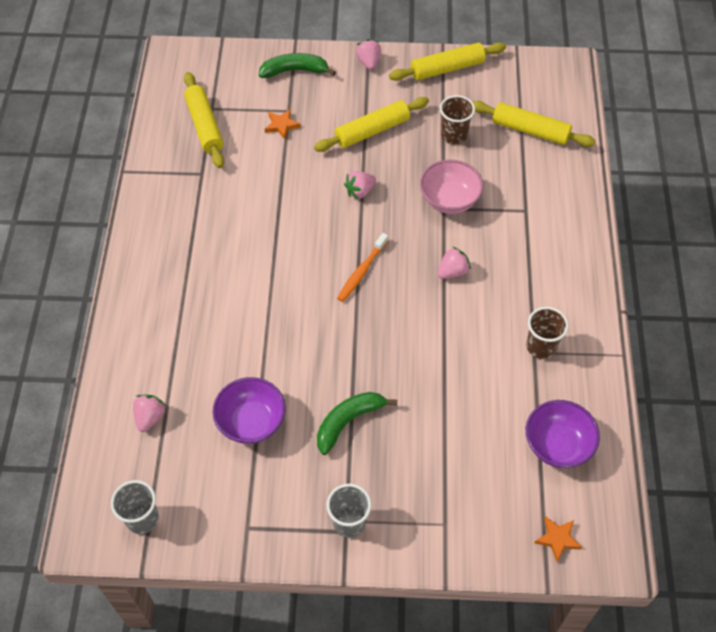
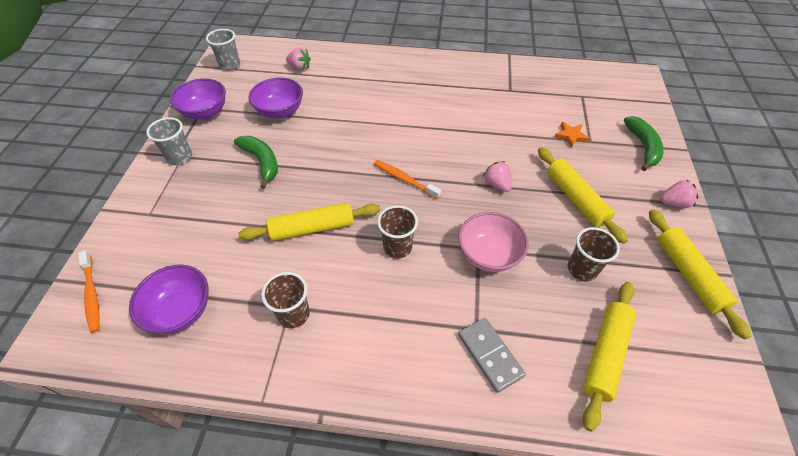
camera: 95 degrees right, 5 degrees down
(205, 125) = (561, 92): yellow rolling pin -> yellow rolling pin (312, 228)
(257, 519) = (205, 112): none -> purple bowl
(452, 271) = (397, 247): pink strawberry -> brown cup
(547, 201) = (490, 355): none -> grey domino
(557, 539) = (92, 294): orange star -> orange toothbrush

